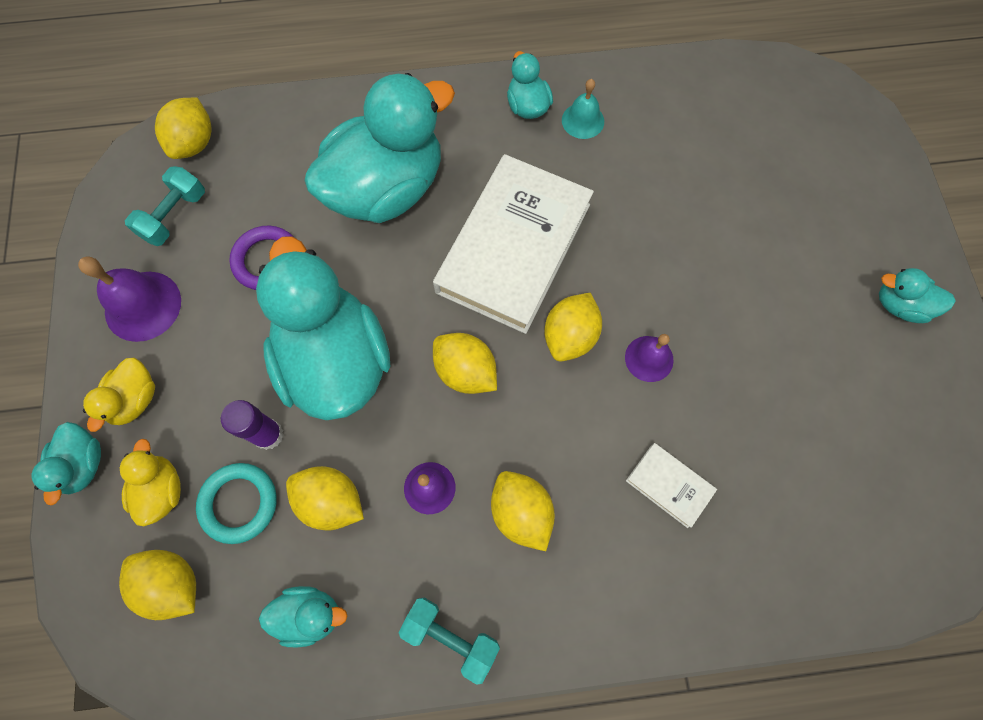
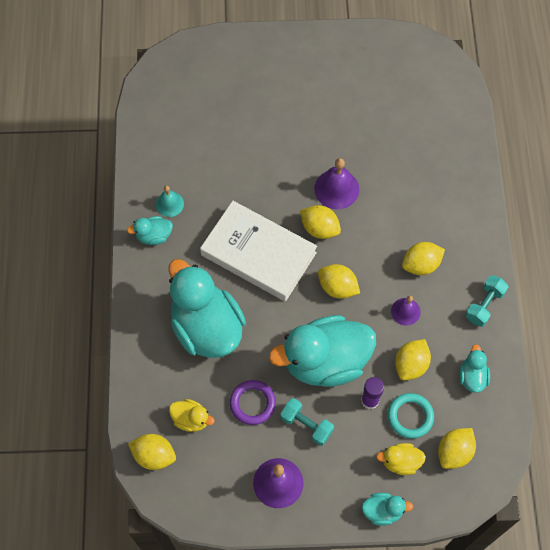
camera: 85 degrees left, 5 degrees down
(135, 399) = (342, 482): yellow duck -> yellow duck (191, 419)
(175, 216) = (212, 466): turquoise dumbbell -> turquoise dumbbell (306, 425)
(465, 371) = (337, 287): yellow lemon -> yellow lemon turned 75 degrees clockwise
(649, 358) = (336, 189): purple bell -> purple bell, size x1.60
(669, 485) = (409, 189): white book -> none
(899, 305) = (314, 59): turquoise duck -> none

